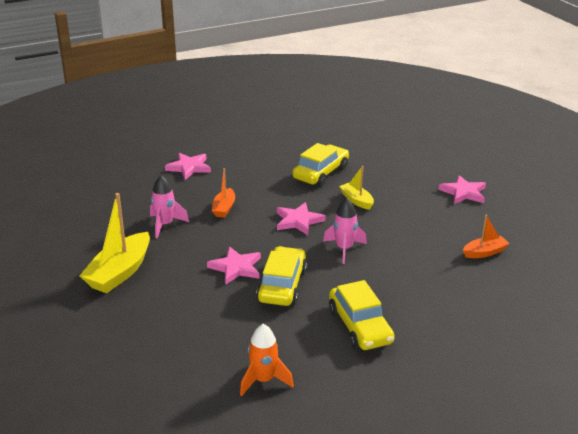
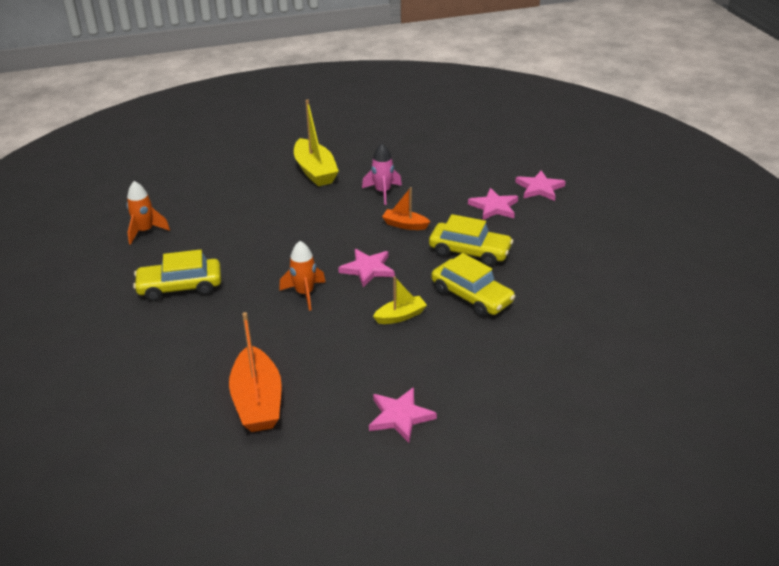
camera: 100 degrees right, 5 degrees up
(120, 272) = (315, 171): yellow boat -> yellow boat turned 150 degrees counterclockwise
(236, 268) = (298, 227): pink star -> pink star (539, 188)
(282, 285) = (260, 250): yellow car -> yellow car (469, 252)
(344, 249) = (305, 293): pink rocket -> orange rocket
(484, 252) = (257, 401): orange boat -> orange boat, size x1.80

